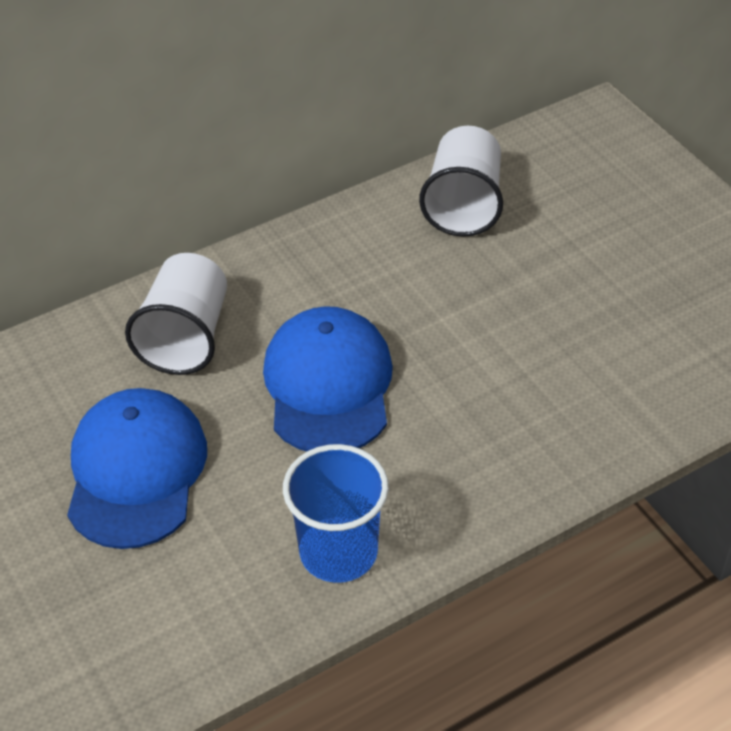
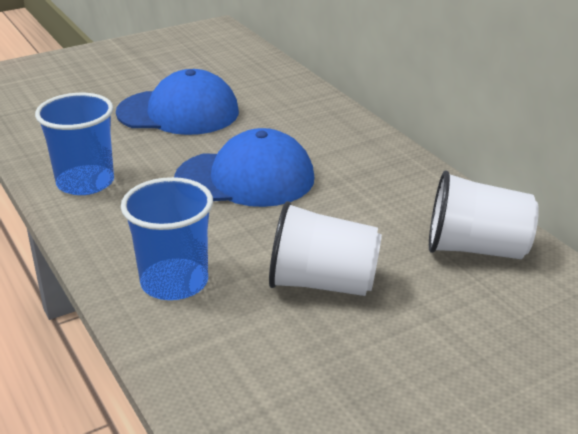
camera: 90 degrees right, 15 degrees down
(186, 337) = (299, 124): white cup -> white cup (322, 283)
(545, 433) = (174, 282): none -> blue cup

